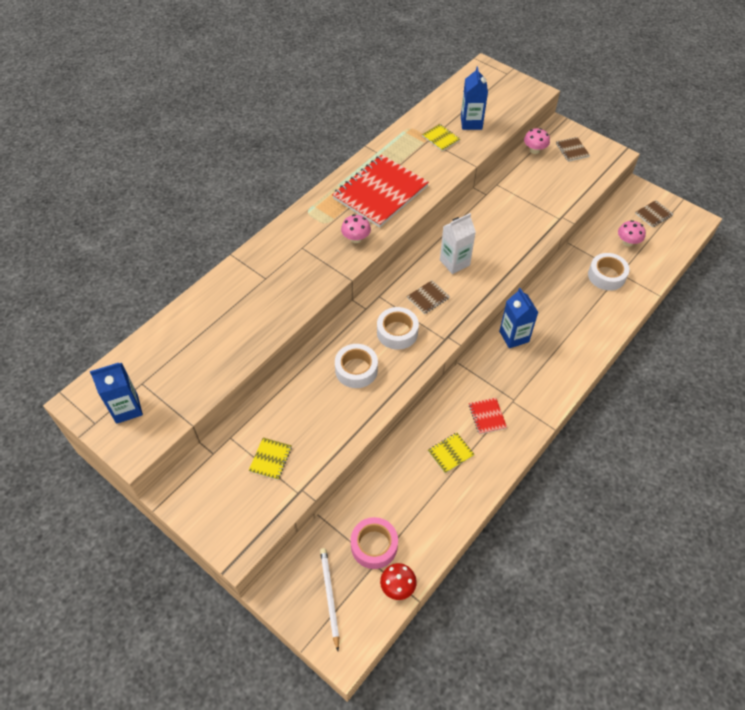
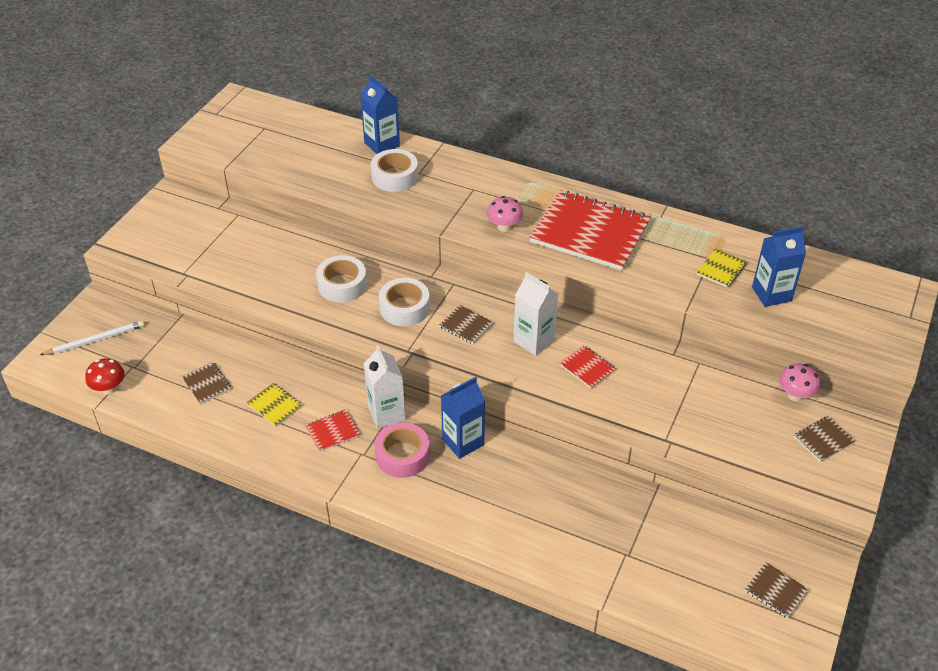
camera: 75 degrees right, 10 degrees down
(127, 408) = (234, 127): blue carton -> blue carton (382, 144)
(270, 459) = (218, 246): yellow notebook -> none
(374, 545) = (152, 362): pink tape -> pink tape (402, 455)
(413, 502) = (207, 384): none -> brown notebook
(477, 378) = (386, 414): none -> white carton
(488, 240) = (587, 368): none -> red notebook
(606, 276) = (613, 536): white tape -> white tape (394, 177)
(627, 242) = (695, 559): pink mushroom -> none

